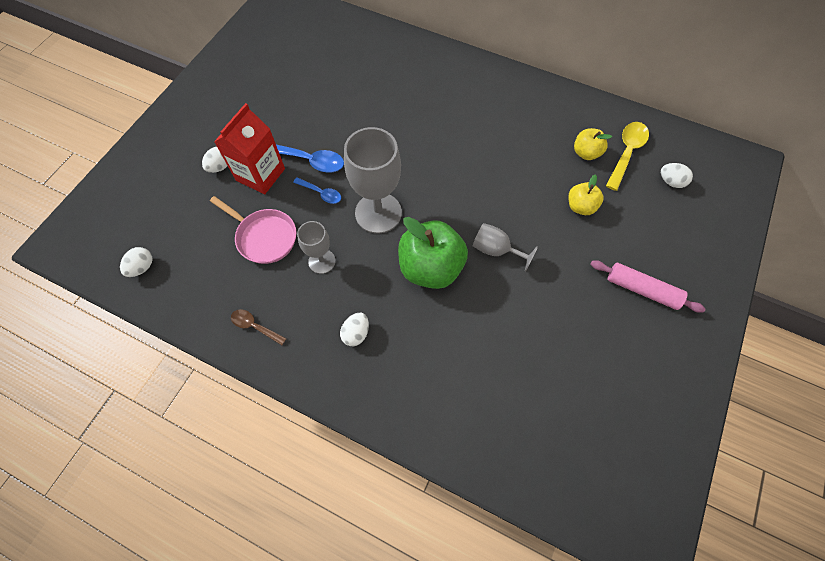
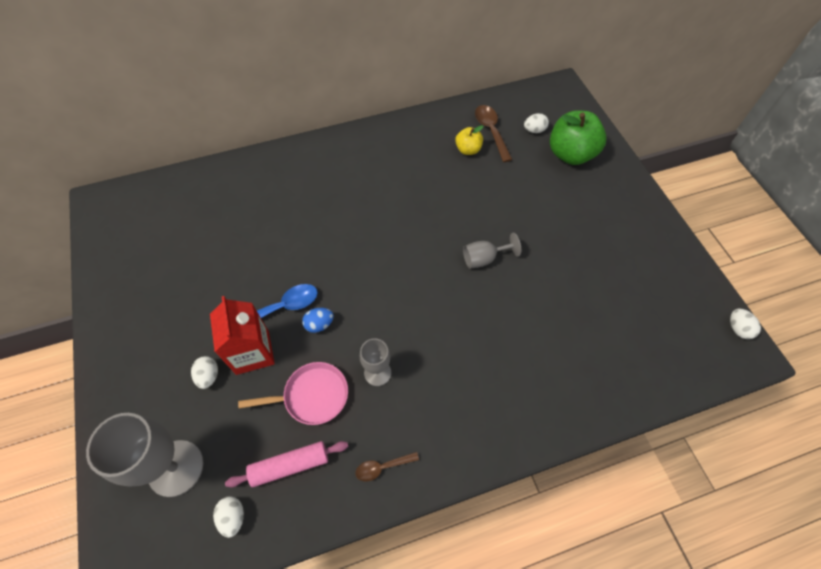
camera: 45 degrees left, 5 degrees down
(321, 193) = (319, 324): blue spoon -> blue egg
(356, 333) = (459, 399): white egg -> white egg (738, 328)
(378, 213) = (378, 302): grey goblet -> grey goblet (176, 468)
(431, 267) = (457, 307): green apple -> green apple (570, 154)
(580, 206) = (502, 187): yellow apple -> none
(626, 153) = (491, 131): yellow spoon -> brown spoon
(642, 290) = (589, 210): pink rolling pin -> pink rolling pin (290, 465)

